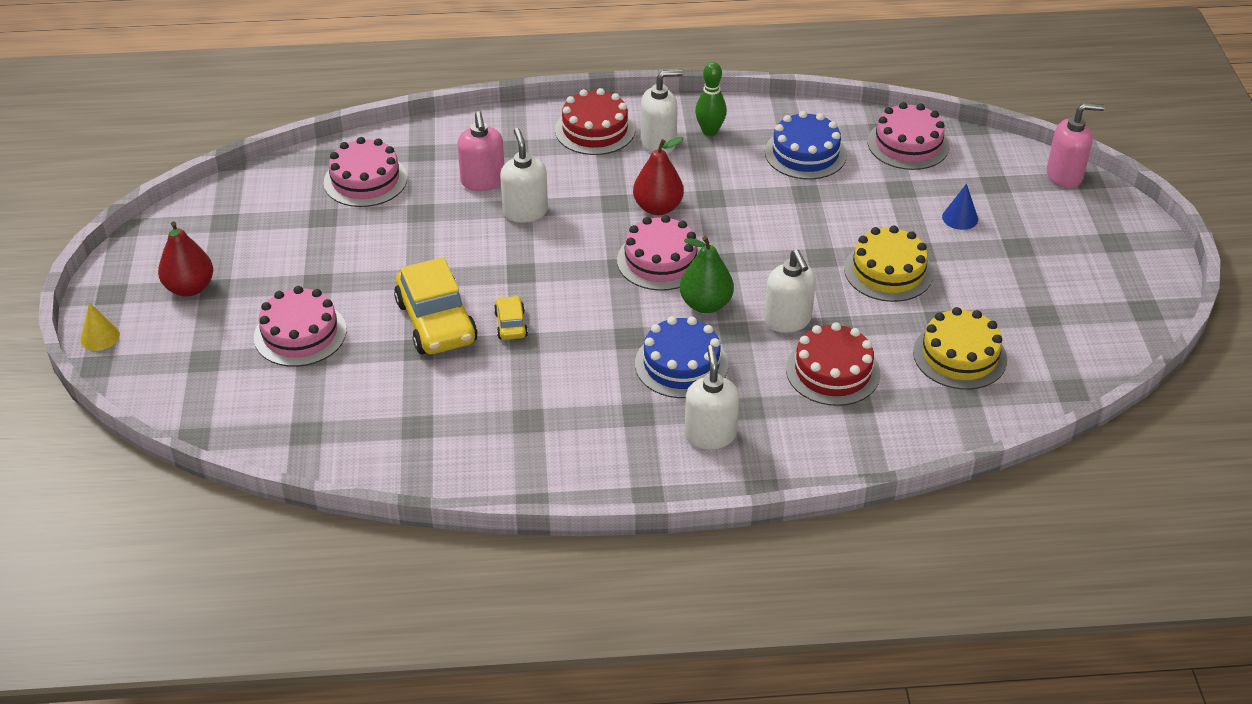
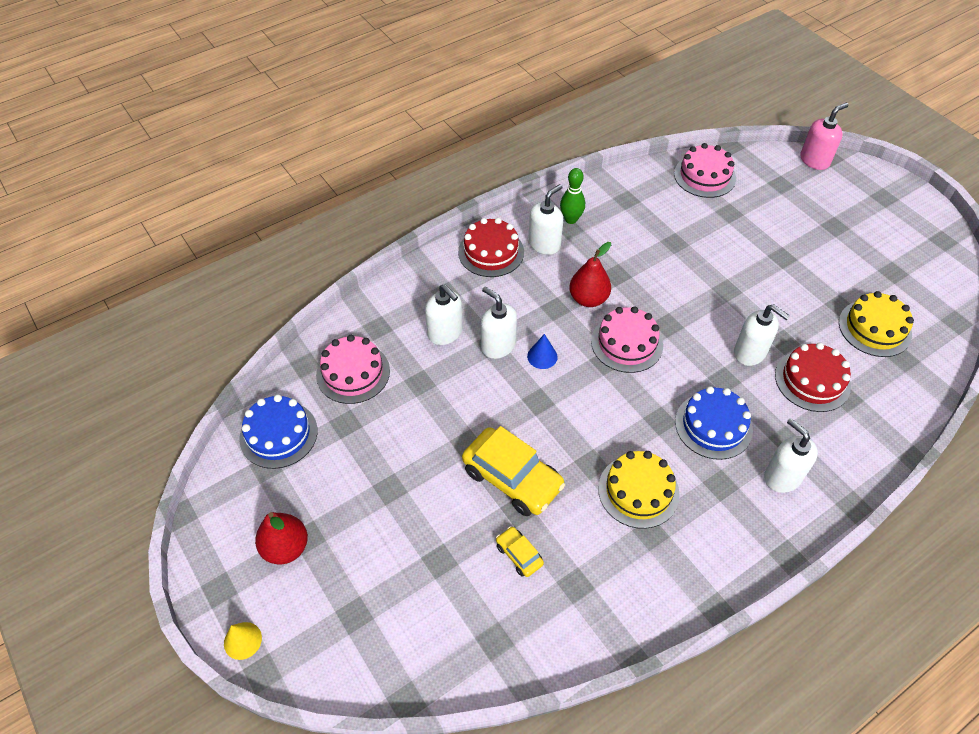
camera: 30 degrees left, 10 degrees up
(300, 334) = (414, 545): pink cake -> none
(483, 181) = (445, 333): pink soap dispenser -> white soap dispenser
(511, 324) = (568, 452): yellow car -> yellow car (519, 555)
(705, 304) = (687, 366): green pear -> none
(805, 153) = (648, 211): blue cake -> blue cake (278, 434)
(888, 271) = (777, 282): yellow cake -> yellow cake (638, 491)
(960, 218) = (783, 219): blue cone -> blue cone (542, 356)

